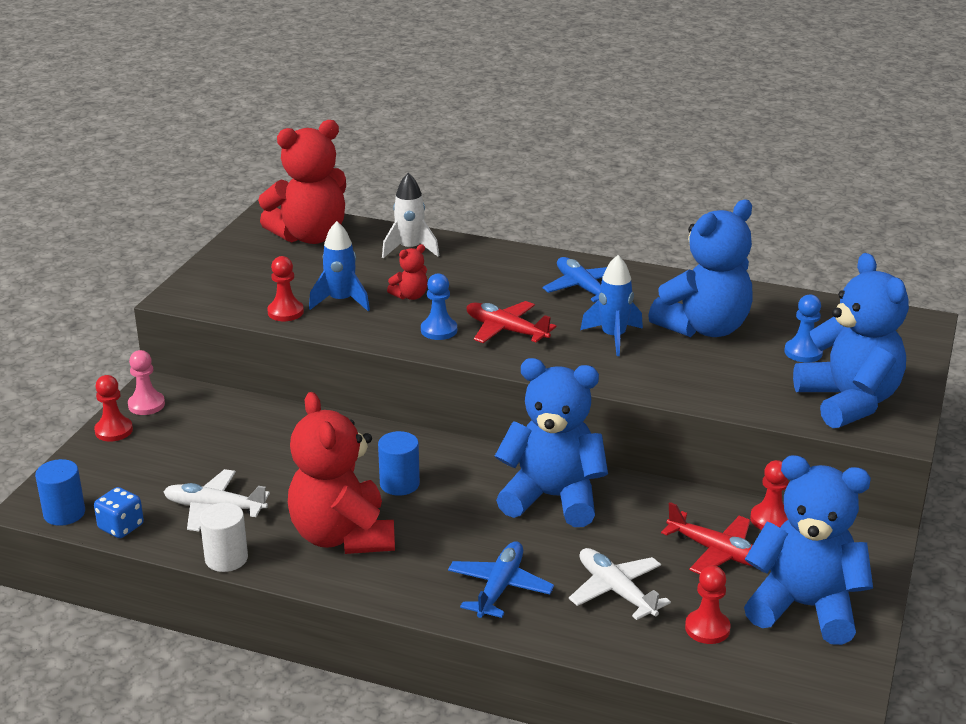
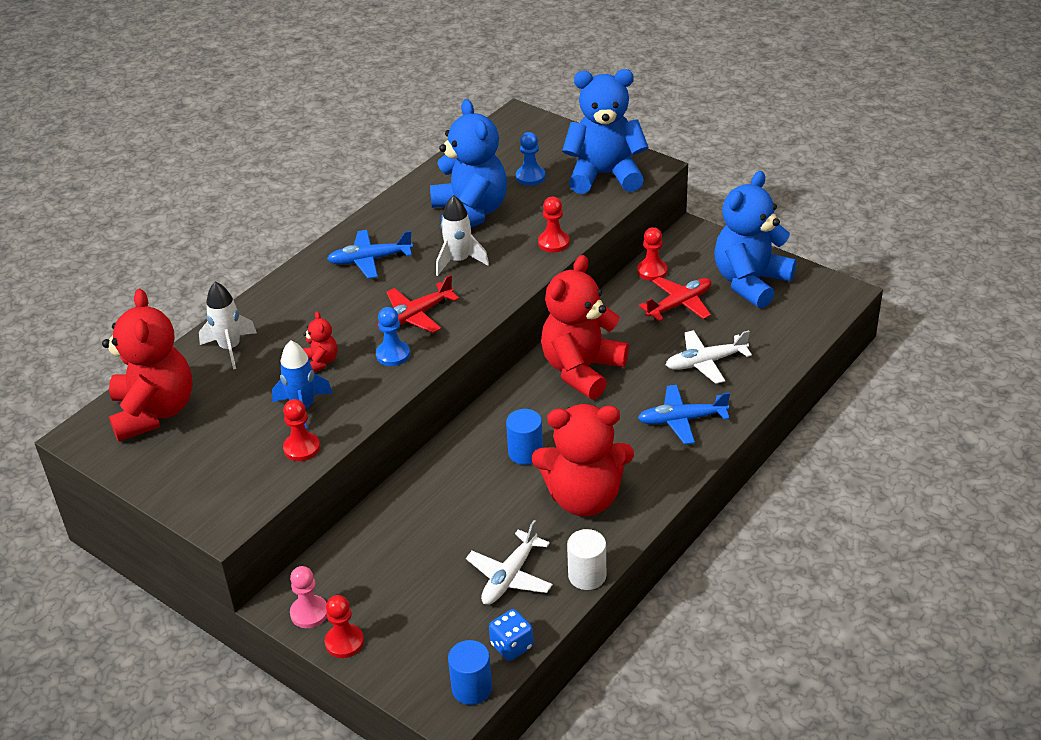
camera: 70 degrees left, 10 degrees up
(500, 587) = (681, 420): blue plane -> blue plane turned 45 degrees counterclockwise
(552, 498) = (582, 370): blue teddy bear -> red teddy bear
(613, 337) = (459, 261): blue rocket -> white rocket
(707, 628) = (759, 330): red pawn -> red pawn (553, 242)

